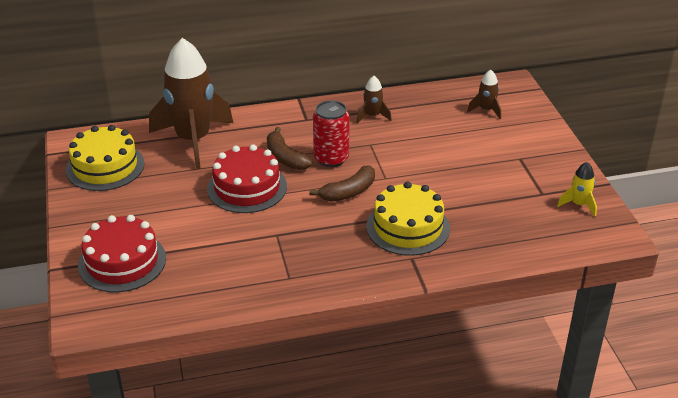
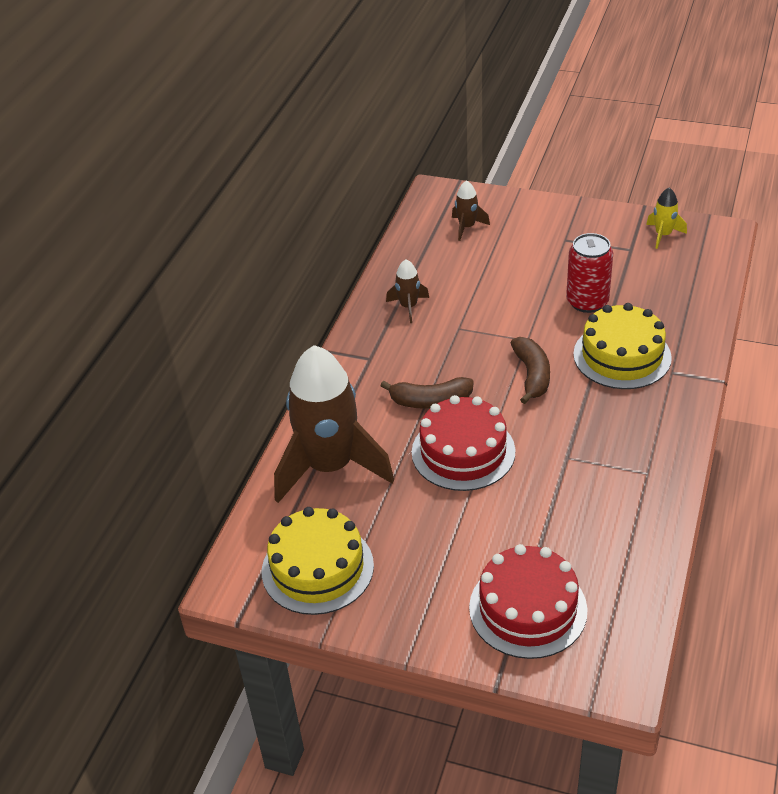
camera: 55 degrees left, 5 degrees up
(331, 158) = (461, 366): red can -> red can (587, 302)

